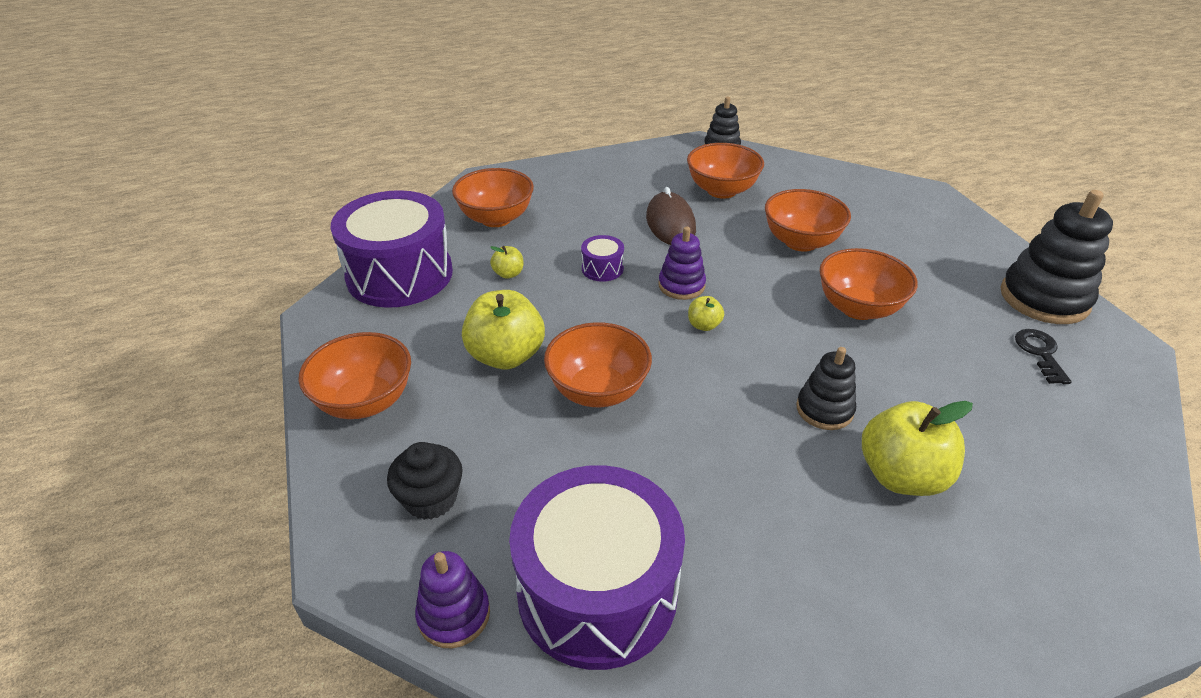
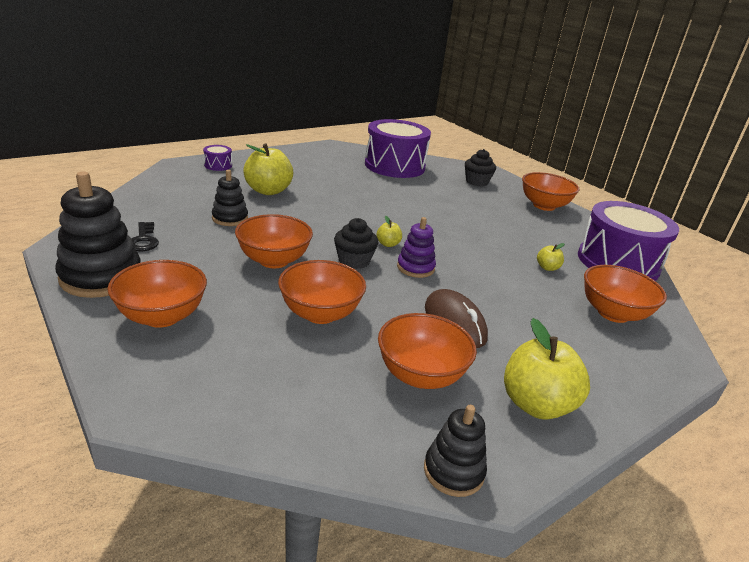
camera: 160 degrees right, 10 degrees down
(454, 614) = (440, 162): purple stacking toy -> none
(506, 356) = (497, 224): yellow apple -> yellow apple (536, 404)
(598, 390) = (434, 213): orange bowl -> orange bowl (162, 316)
(602, 268) = (483, 276): purple drum -> purple drum (218, 165)
(757, 301) = (354, 261): none -> black cupcake
(824, 409) = (305, 210): black stacking toy -> black stacking toy (230, 218)

